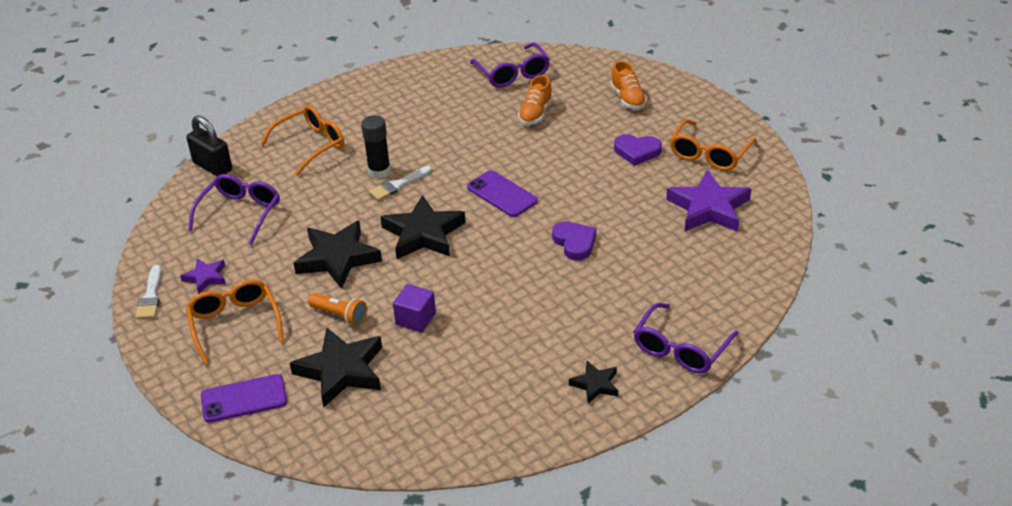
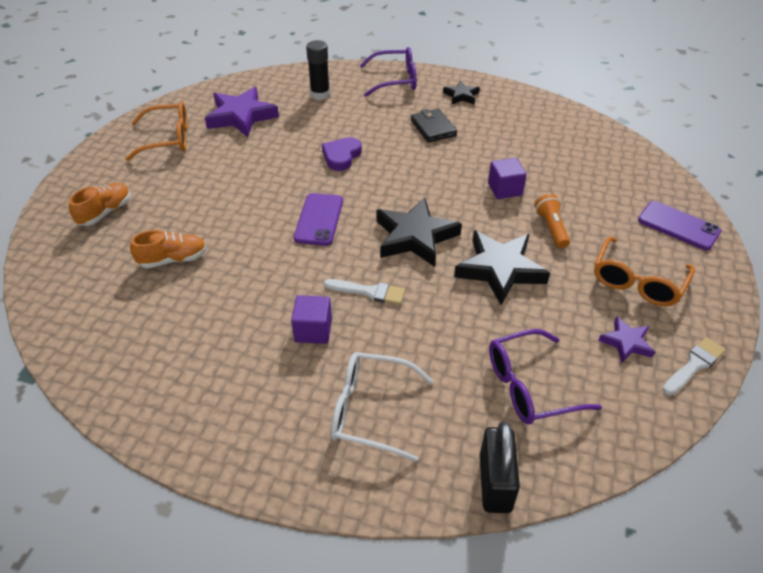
camera: 130 degrees left, 5 degrees up
(310, 145) = (371, 411): orange glasses -> white glasses
(341, 371) = (592, 196): black star -> none
(379, 171) = (361, 319): black glue stick -> black glue stick (320, 94)
(396, 148) = (313, 330): none -> purple cube
(512, 73) = (100, 316): purple glasses -> none
(557, 326) = (433, 128): none -> black wallet
(637, 151) = (192, 174): purple heart -> none

